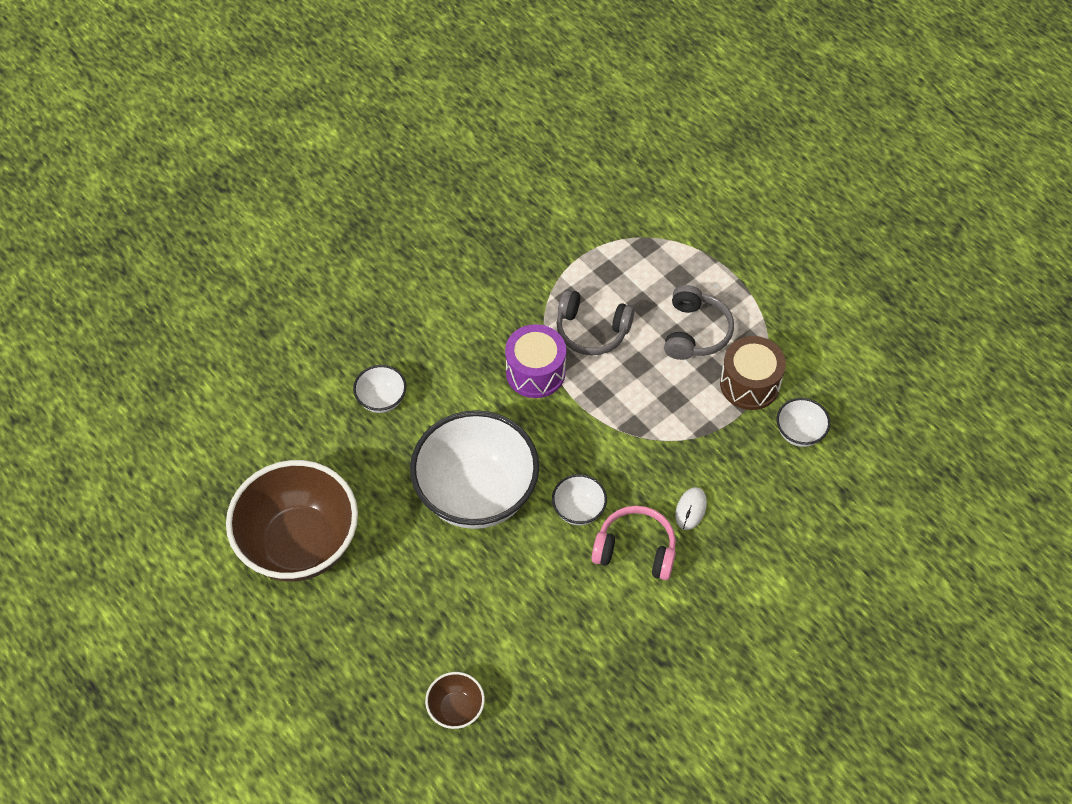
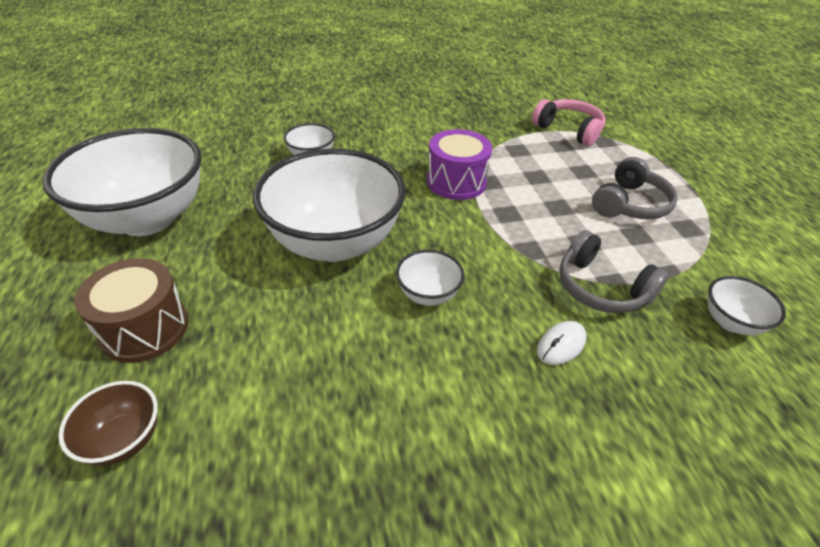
camera: 25 degrees right, 15 degrees down
(300, 544) = (147, 219): brown bowl -> white bowl
(592, 330) = (526, 173): grey headphones -> grey headphones (601, 288)
(635, 549) = (470, 358): pink headphones -> pink headphones (569, 130)
(749, 384) = (677, 259): brown drum -> brown drum (145, 328)

